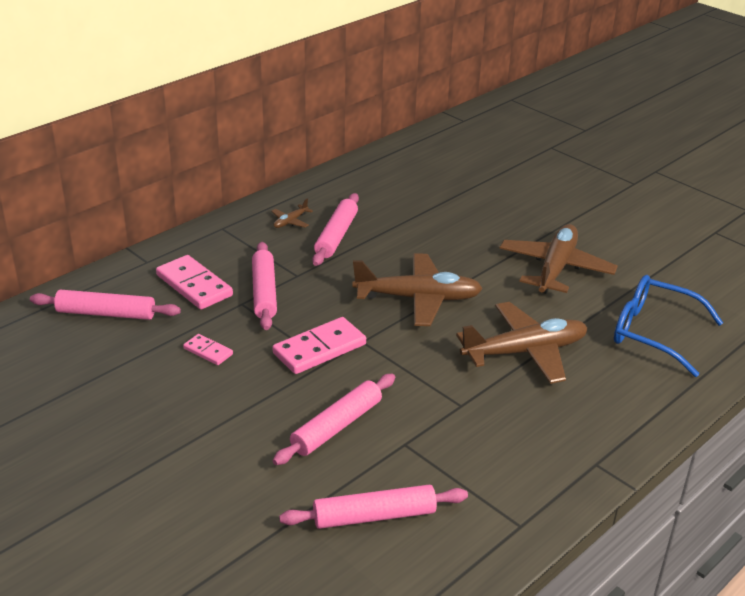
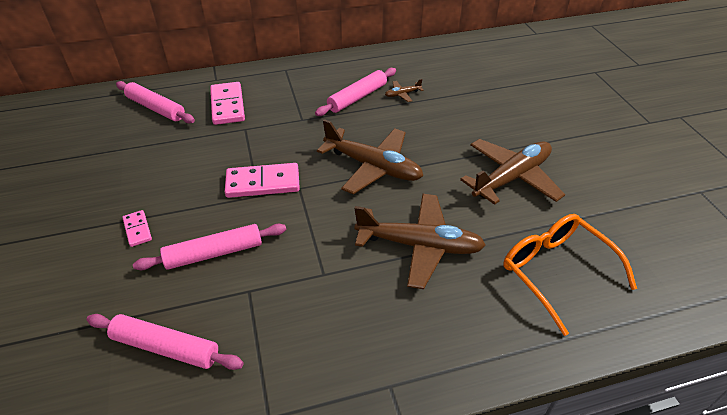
camera: 30 degrees right, 10 degrees up
(208, 351) = (188, 158): pink domino -> pink domino (137, 229)
(264, 292) = (267, 125): pink rolling pin -> none
(290, 221) = (335, 77): brown plane -> brown plane (402, 94)
(653, 333) = (555, 271): blue glasses -> orange glasses

